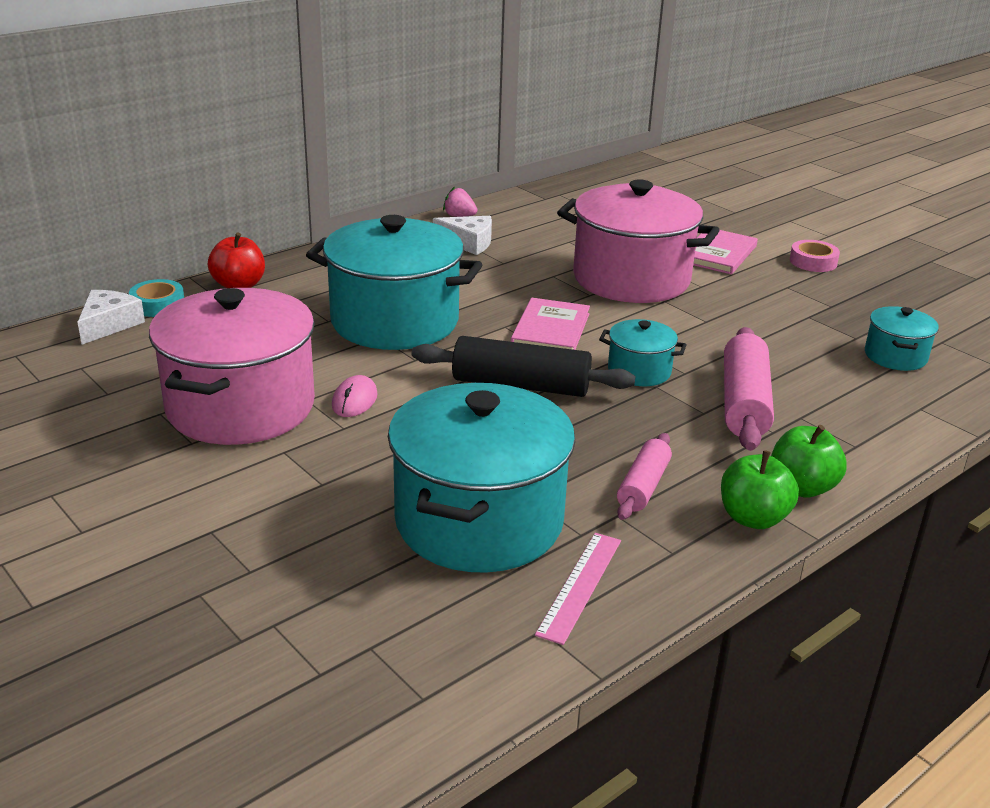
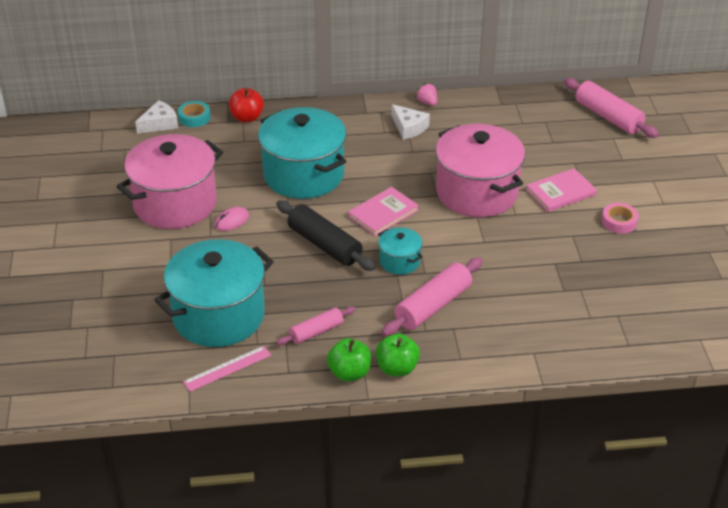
camera: 35 degrees right, 10 degrees up
(669, 183) = (608, 117): none -> pink rolling pin
(895, 356) = (570, 313): turquoise pot -> none

